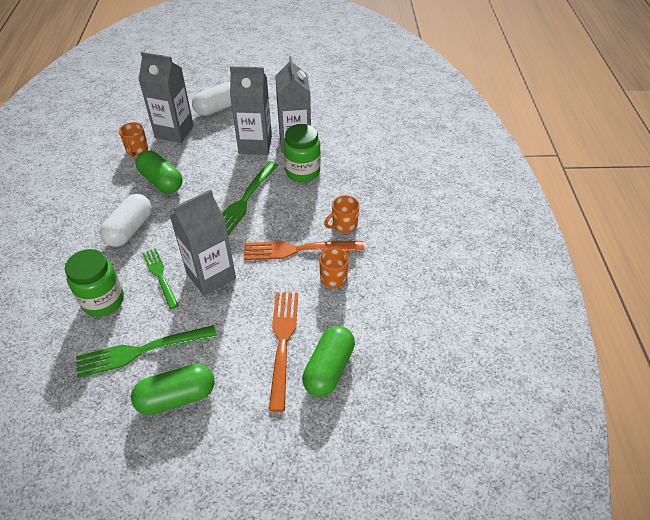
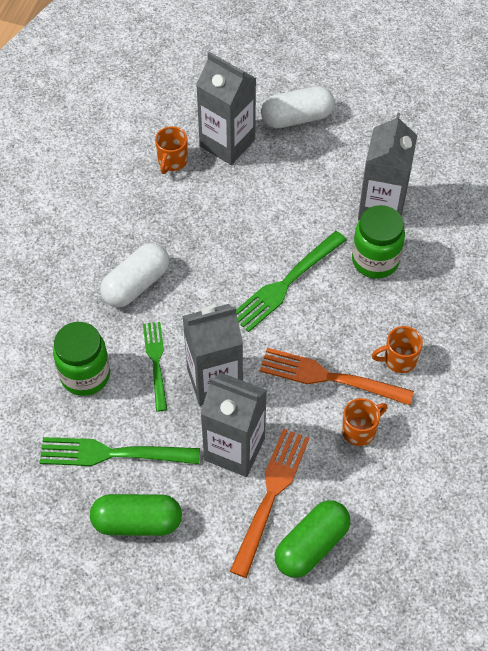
camera: 20 degrees right, 10 degrees up
(161, 181) = (191, 221): green capsule -> none
(255, 145) = (327, 196): grey carton -> grey carton (234, 449)

